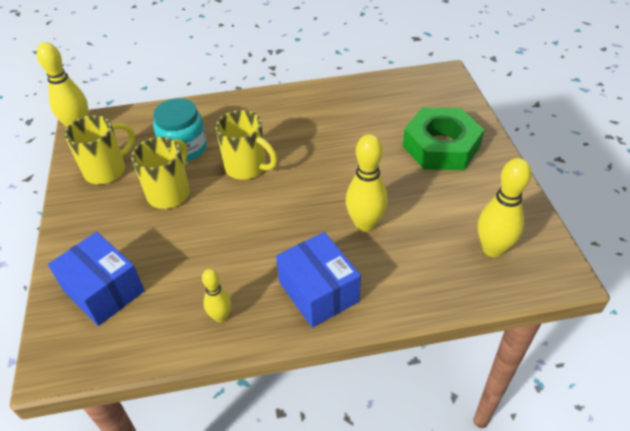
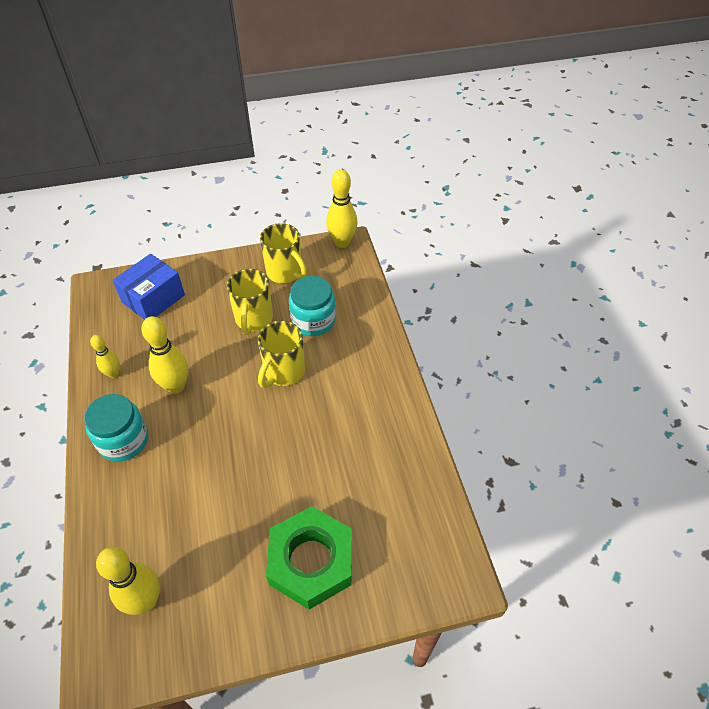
camera: 85 degrees right, 5 degrees up
(170, 193) = (253, 320): yellow mug -> yellow mug turned 75 degrees clockwise
(318, 292) = (123, 440): blue box -> turquoise jar
(365, 224) = (196, 477): yellow bowling pin -> yellow bowling pin (176, 386)

